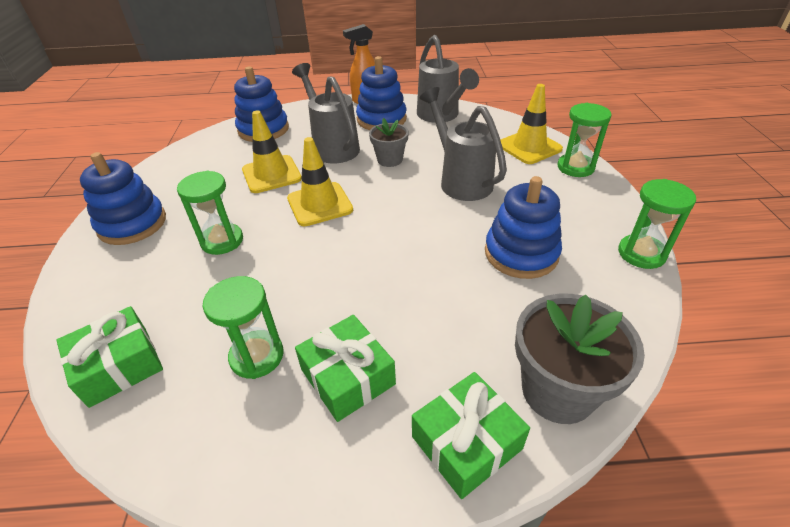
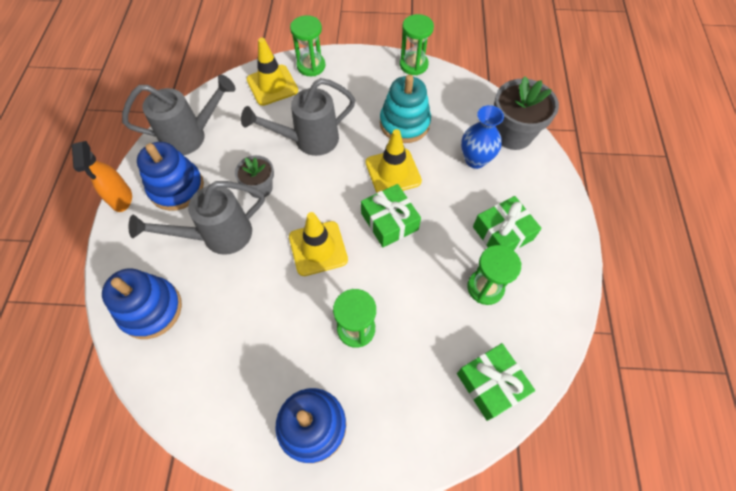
camera: 85 degrees left, 20 degrees up
(271, 174) = (255, 293): yellow traffic cone -> yellow traffic cone (393, 172)
(466, 442) = (543, 180): green gift -> green gift (389, 221)
(482, 337) = (475, 160): none -> blue vase
(521, 253) = (404, 123): blue stacking toy -> turquoise stacking toy

